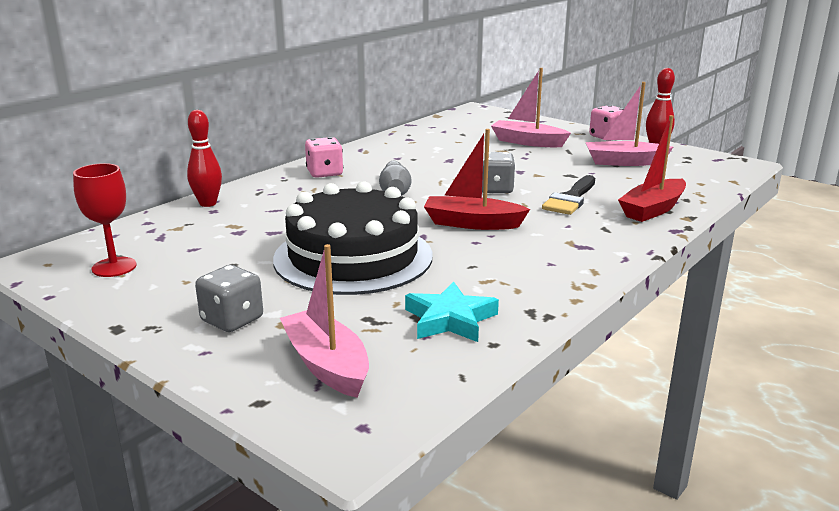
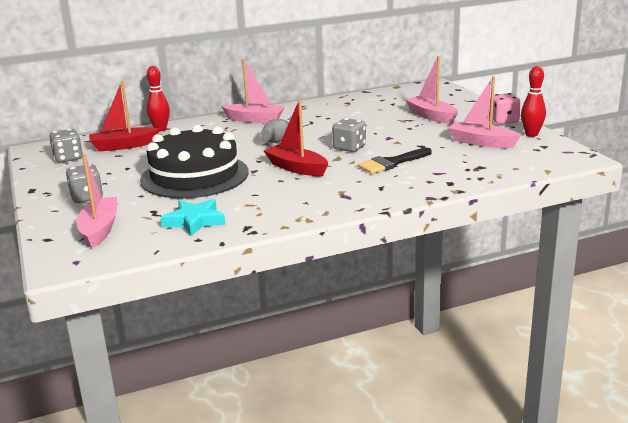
camera: 30 degrees right, 0 degrees up
(114, 267) = (68, 158): red goblet -> grey dice
(324, 173) = (255, 120): pink dice -> pink boat
(653, 209) = (439, 181): red boat -> red boat (123, 146)

